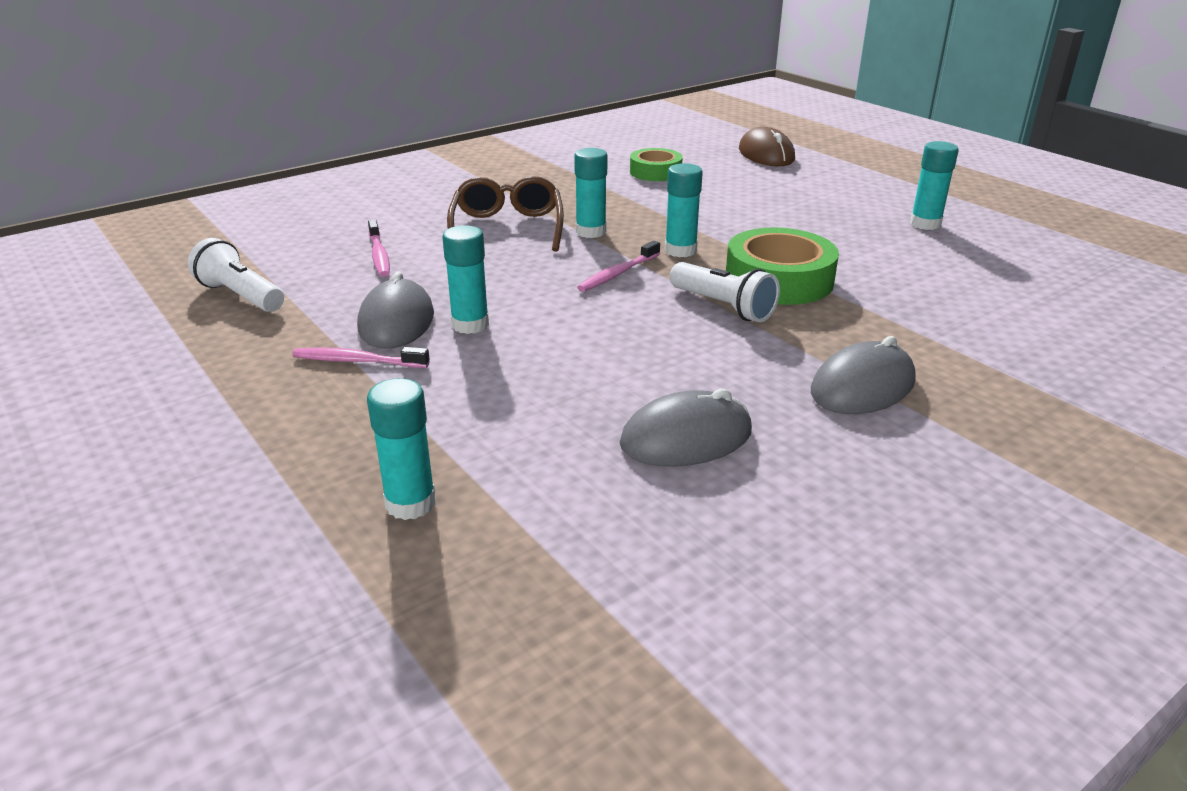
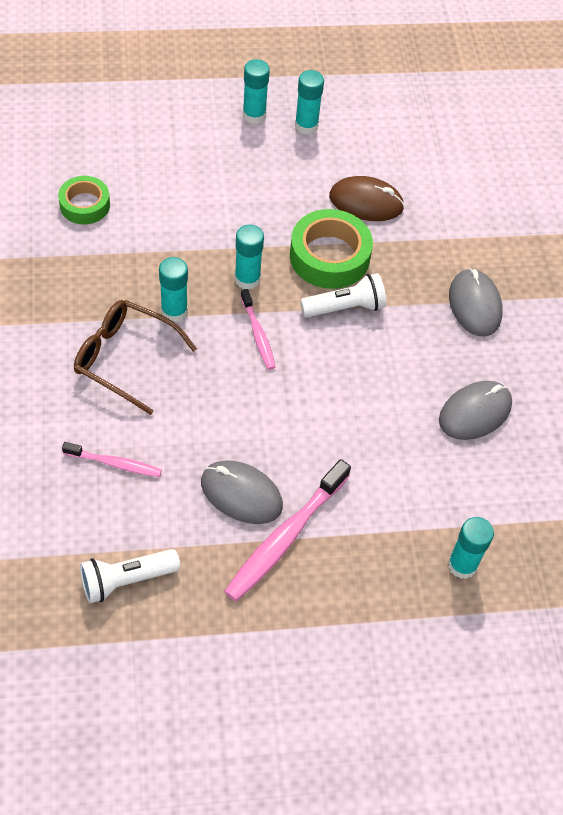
camera: 65 degrees left, 25 degrees up
(358, 361) = (286, 537): pink toothbrush -> pink toothbrush, size x1.76
(470, 324) = (276, 453): turquoise glue stick -> turquoise glue stick (254, 115)
(686, 438) = (475, 412): grey mouse -> grey mouse turned 45 degrees clockwise
(766, 154) = (107, 115): brown mouse -> brown mouse (366, 202)

